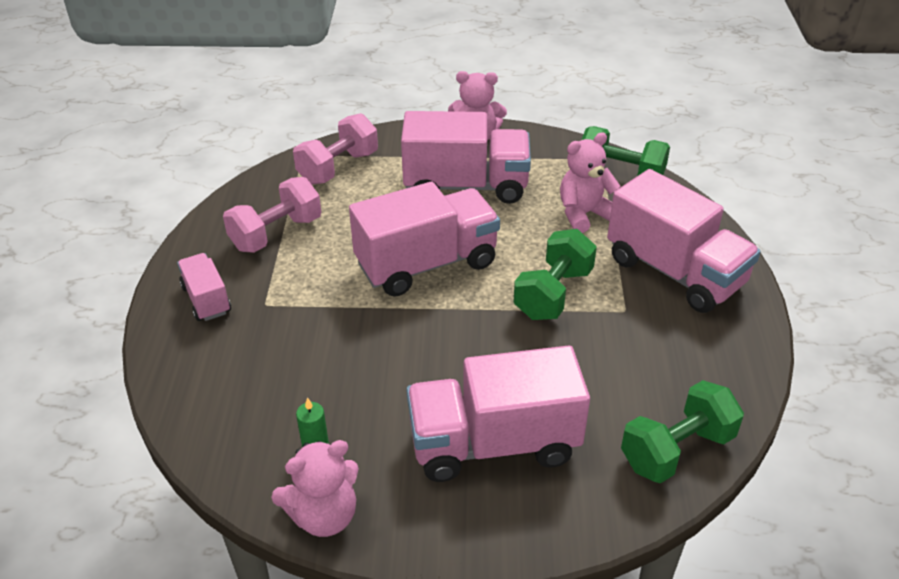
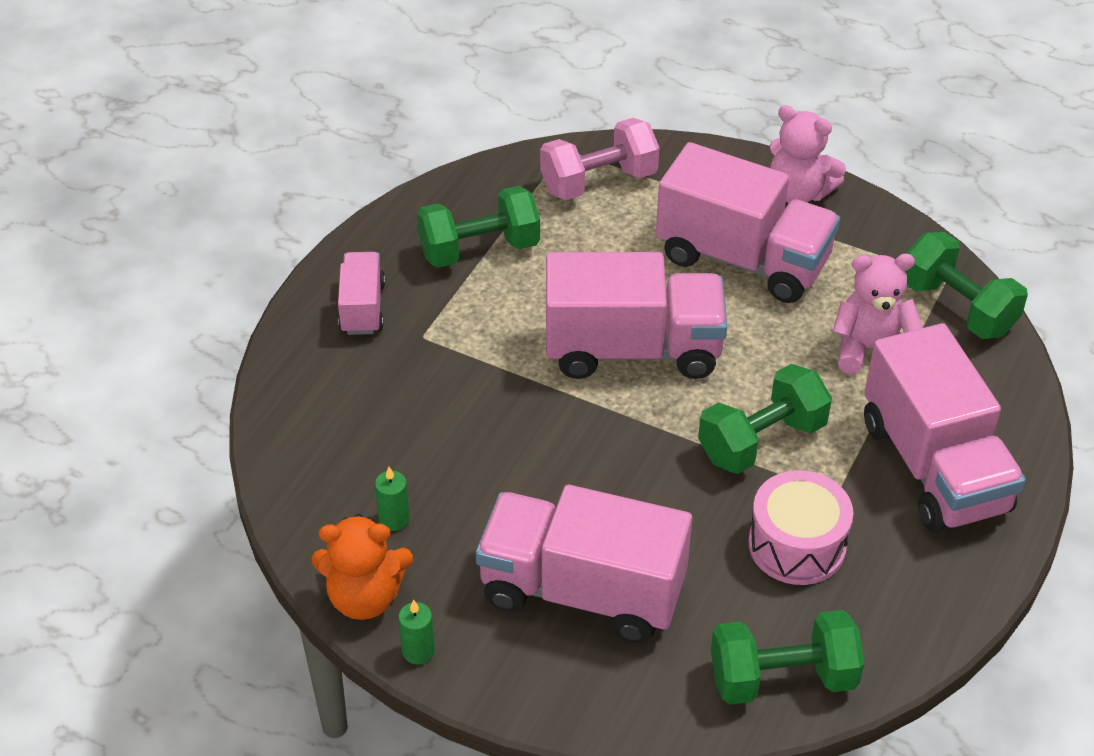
camera: 25 degrees right, 5 degrees up
(276, 234) = (479, 249): pink dumbbell -> green dumbbell
(324, 515) = (365, 597): pink teddy bear -> orange teddy bear
(392, 542) = (418, 651): none -> green candle
(623, 353) = (797, 545): none -> pink drum

